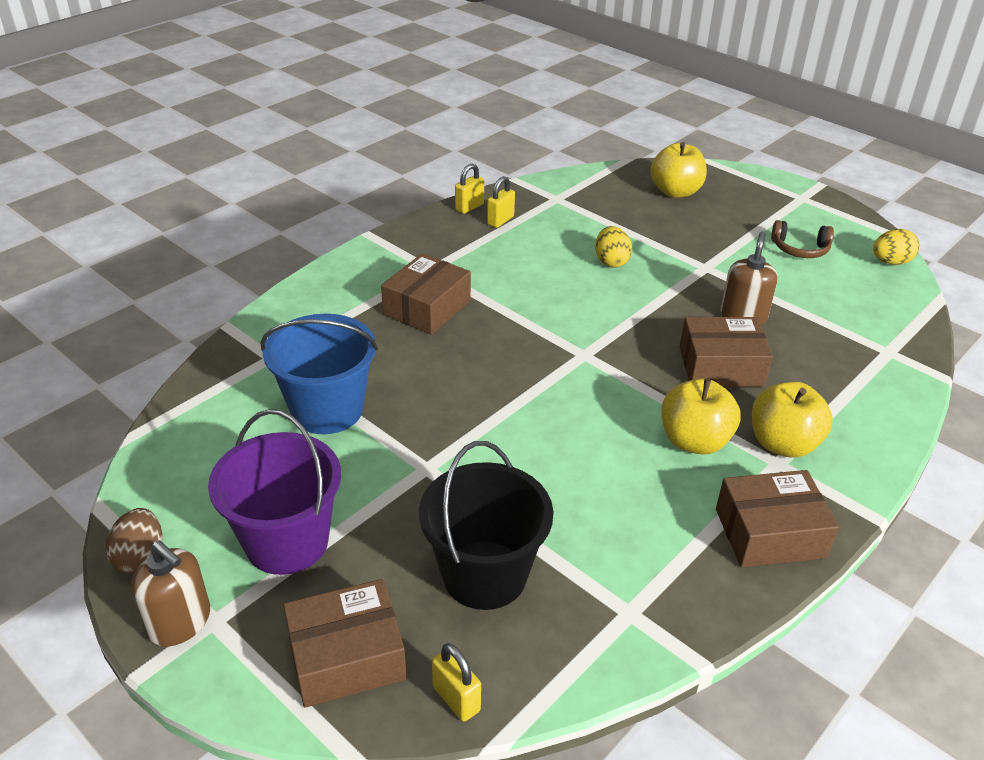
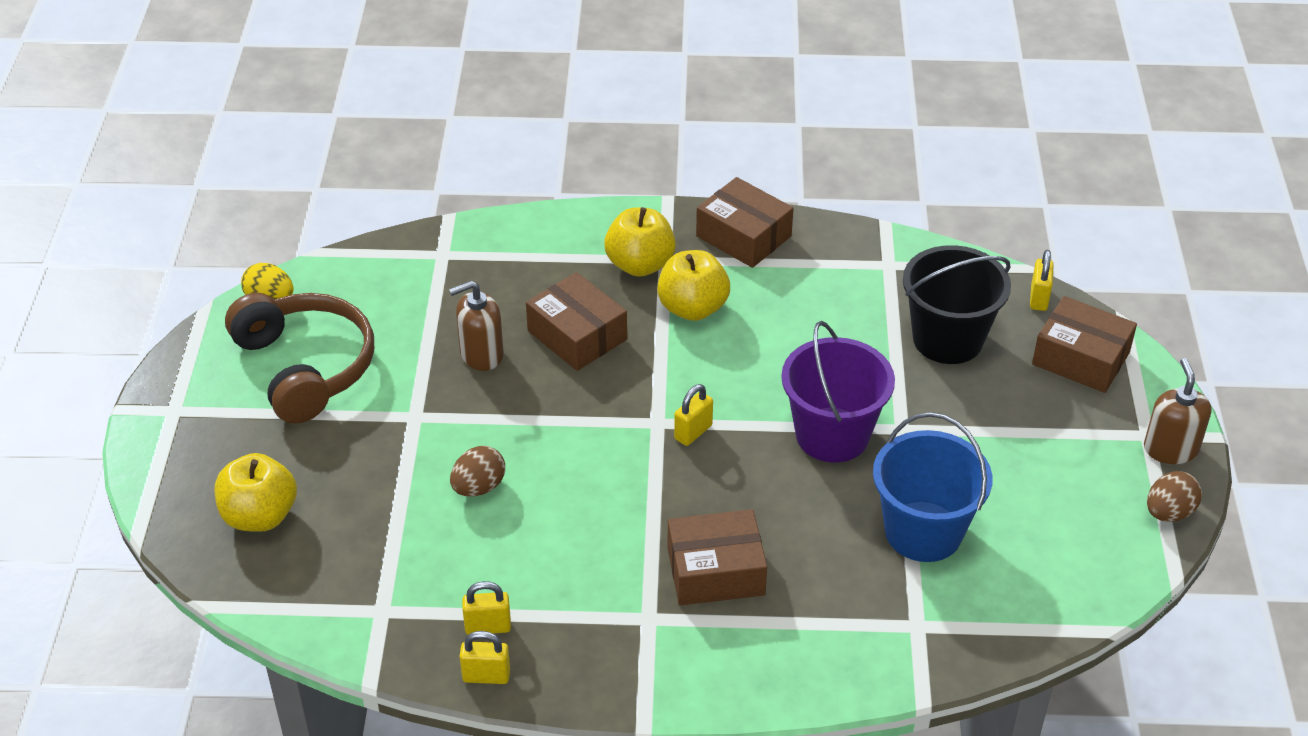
camera: 130 degrees left, 5 degrees up
(287, 542) = (1055, 449): purple bucket -> purple bucket (832, 435)
(555, 364) = (693, 432): none -> yellow padlock
(611, 261) = (479, 487): yellow egg -> brown egg
(800, 249) = (305, 367): brown headphones -> brown headphones, size x2.03

